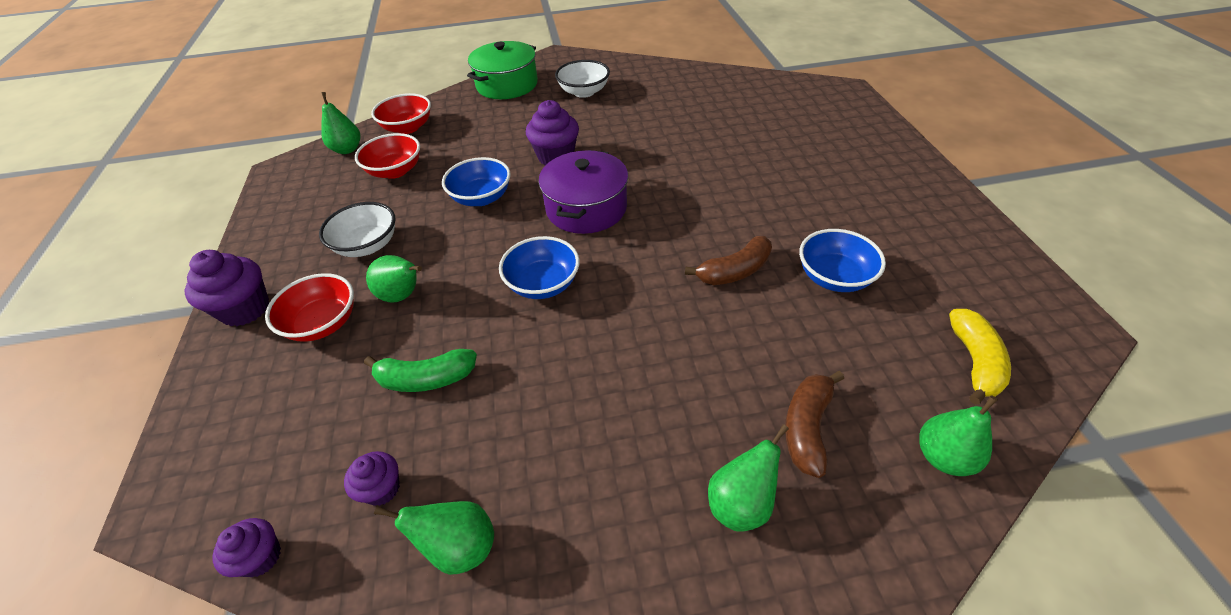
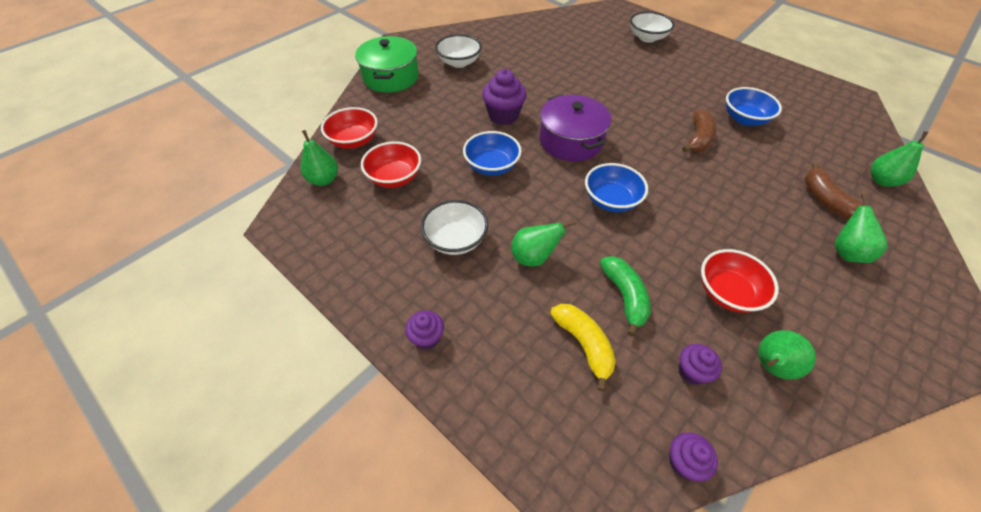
camera: 40 degrees left, 5 degrees up
(245, 309) = (427, 337): purple cupcake -> purple cupcake, size x0.59
(323, 323) = (505, 308): red bowl -> red bowl (727, 292)
(426, 379) = (624, 296): green banana -> green banana turned 60 degrees counterclockwise
(835, 135) = (647, 38): none -> white bowl
(974, 361) = (841, 131): yellow banana -> yellow banana (583, 344)

